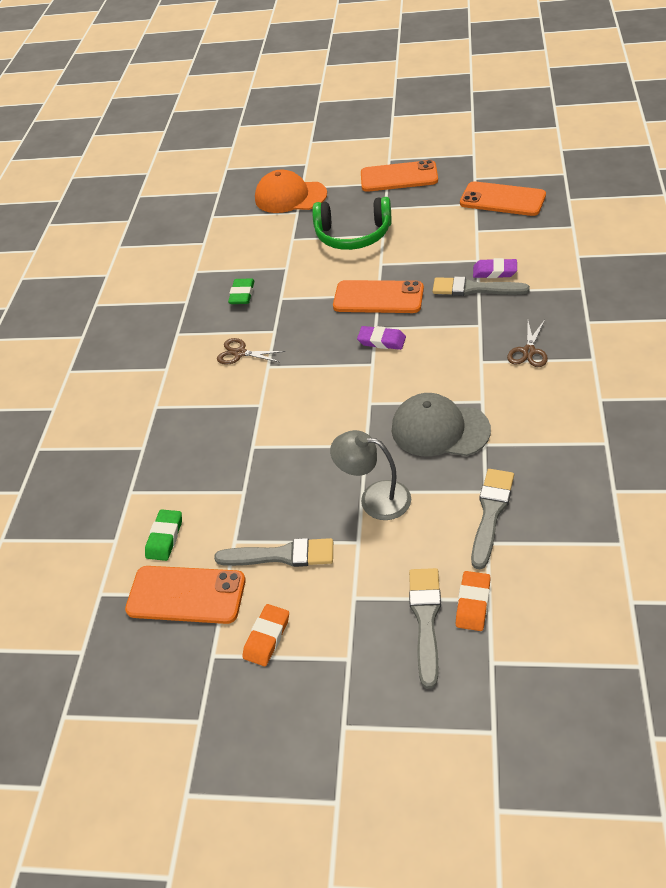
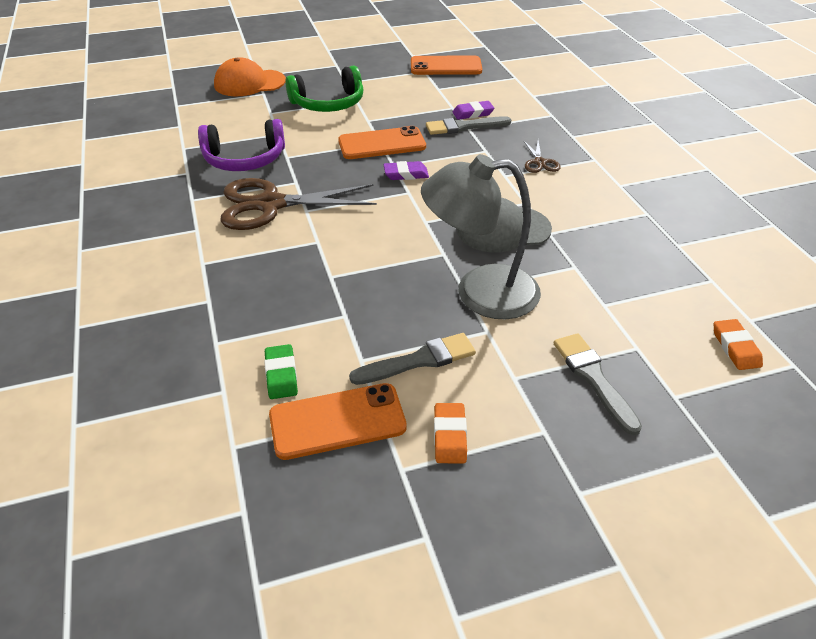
camera: 30 degrees left, 5 degrees down
(240, 353) = (270, 204): brown scissors -> brown scissors, size x2.23
(242, 294) = (244, 159): green eraser -> purple headphones
(375, 498) = (480, 293): grey lamp -> grey lamp, size x1.63
(399, 177) = (345, 60): orange phone -> none
(473, 603) = (625, 354): orange eraser -> orange eraser (735, 348)
(491, 513) = (591, 282): grey brush -> none

